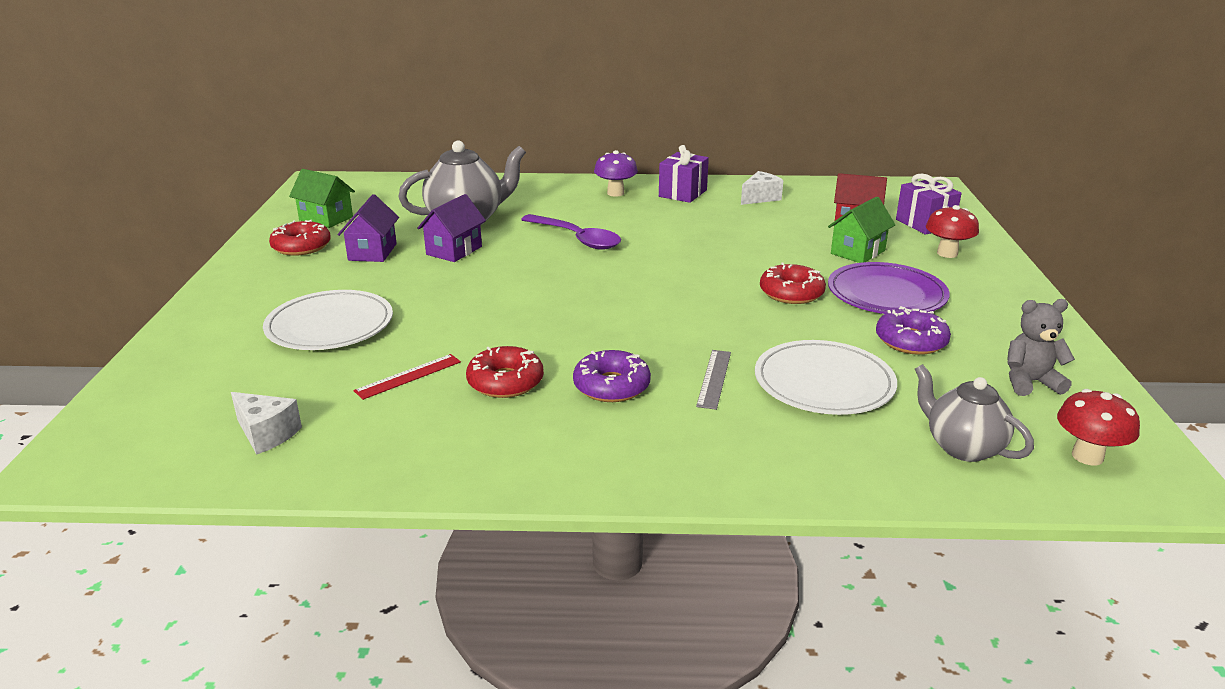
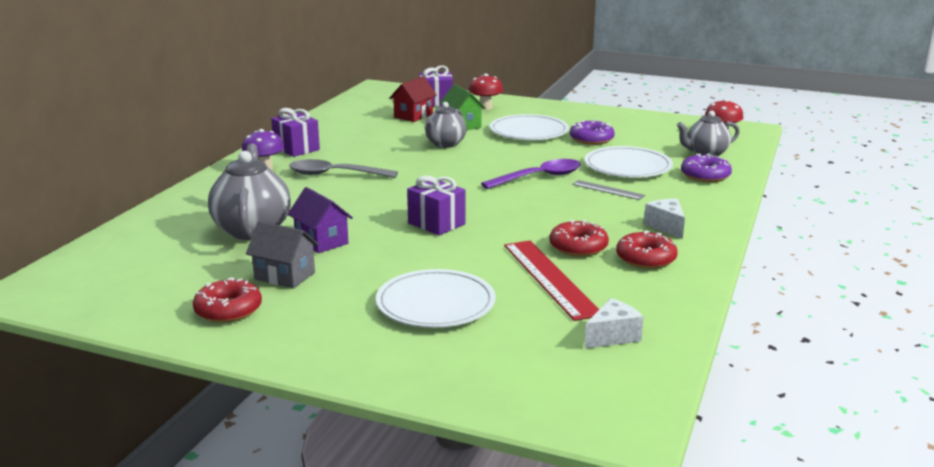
camera: 70 degrees left, 5 degrees down
(326, 218) = (159, 294): green house -> none
(372, 252) = (284, 276): purple house -> grey house
(408, 376) = (550, 278): red ruler -> red ruler, size x1.89
(527, 292) = (436, 224): none -> purple gift
(577, 239) = (349, 195): purple spoon -> purple spoon (539, 177)
(611, 386) = (602, 217): purple donut -> purple donut (705, 175)
(626, 222) = (335, 174): none -> grey spoon
(760, 198) = (338, 129): white cheese -> white cheese (666, 227)
(776, 255) = (445, 144): none -> grey teapot
(791, 293) = (507, 151): red donut -> red donut (645, 258)
(886, 294) = (529, 131): purple plate -> white plate
(1030, 382) = (650, 128): grey teddy bear -> none

